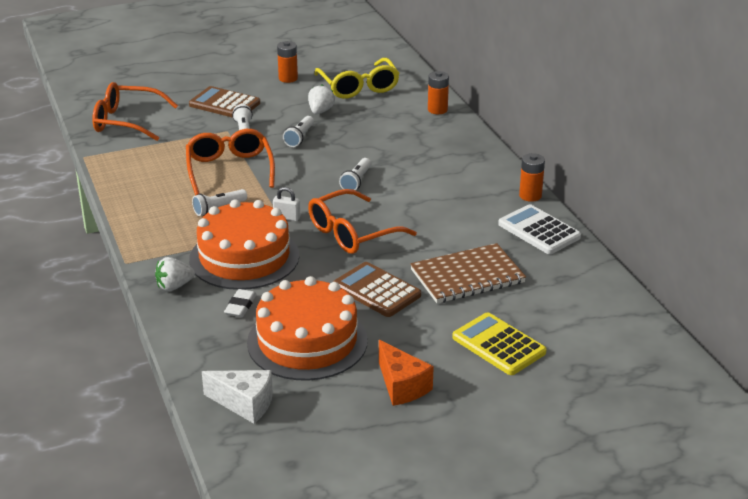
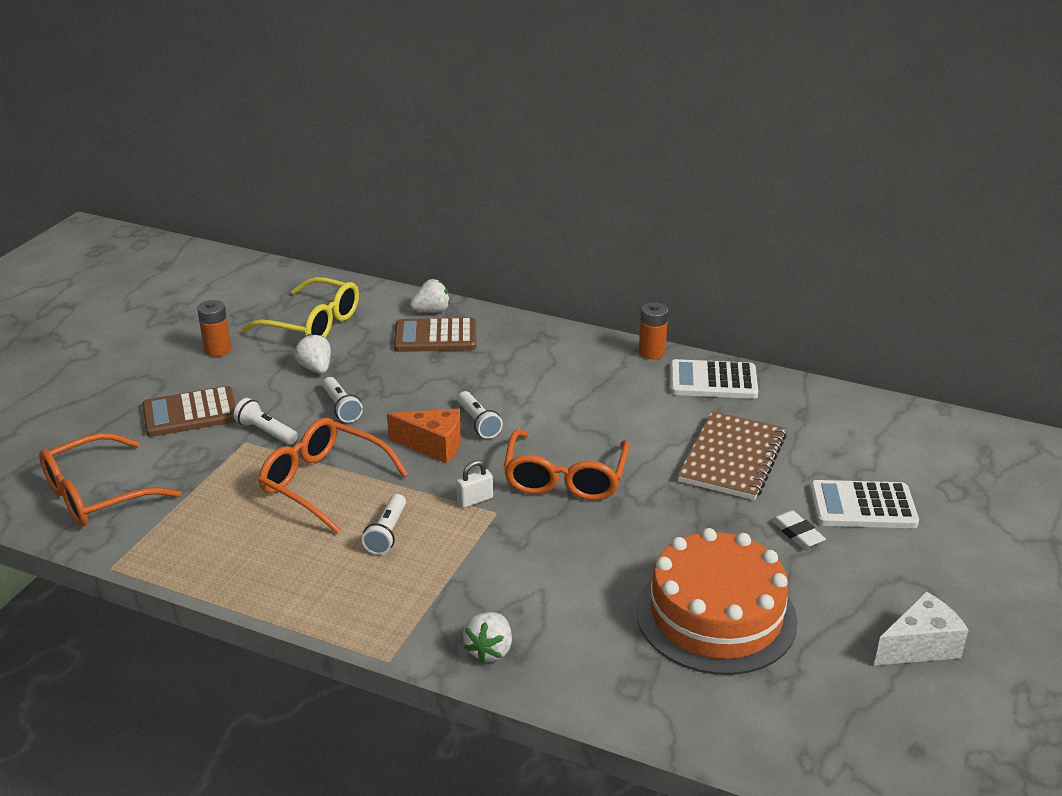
camera: 45 degrees left, 0 degrees up
(240, 306) = (593, 624): white eraser -> white eraser (797, 533)
(244, 257) = (506, 569): orange cake -> none
(245, 404) = (776, 723): white cheese -> white cheese (919, 646)
(376, 290) = (685, 522): brown calculator -> brown calculator (435, 337)
(402, 386) = (863, 600): orange cheese -> orange cheese (433, 445)
(437, 110) = (432, 311): orange battery -> white strawberry
(498, 345) = (862, 506): yellow calculator -> white calculator

